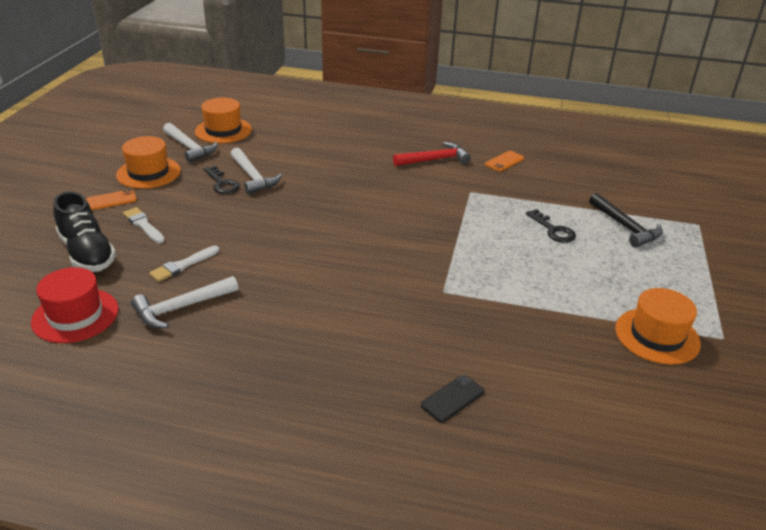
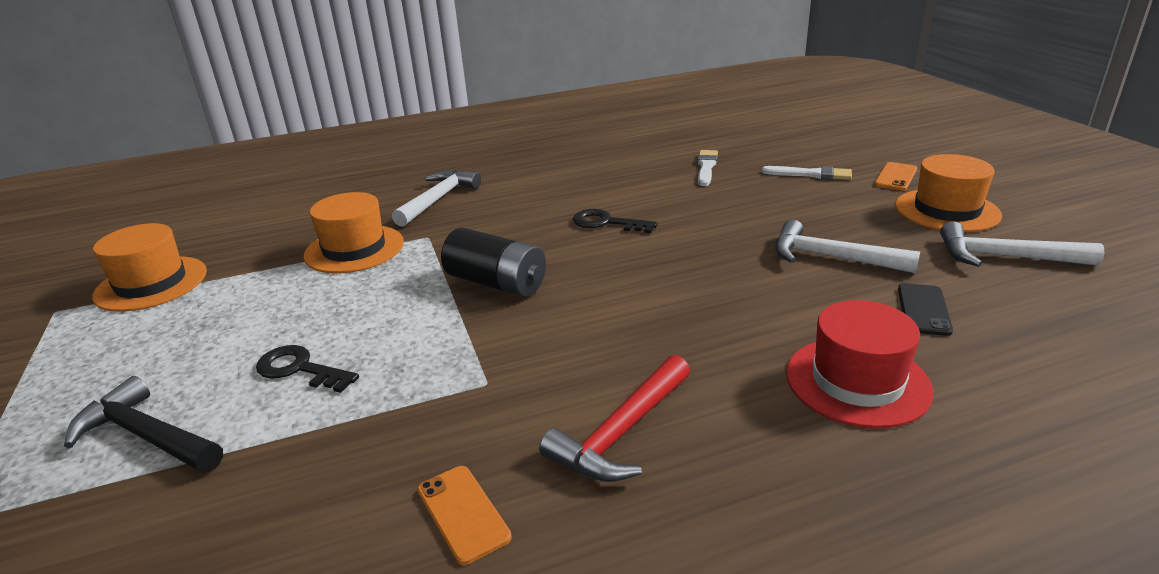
camera: 150 degrees right, 5 degrees down
(75, 315) = (712, 126): red hat -> red hat (857, 381)
(87, 253) = (798, 146): black shoe -> none
(181, 308) = (650, 150): white hammer -> white hammer (438, 199)
(222, 183) = (845, 235): black key -> black key (607, 223)
(223, 130) = (1056, 306): orange hat -> orange hat (354, 249)
(428, 235) = (496, 283): none -> black battery
(452, 398) = (370, 181): black phone -> black phone (923, 309)
(504, 161) = (463, 513): orange phone -> orange phone turned 45 degrees counterclockwise

